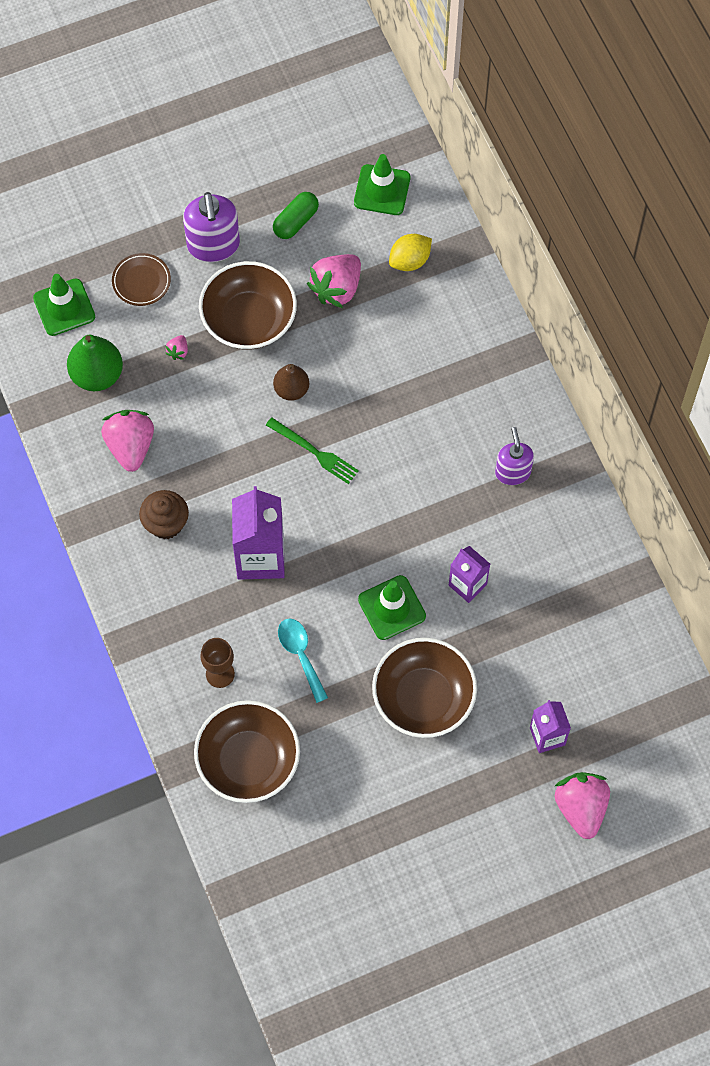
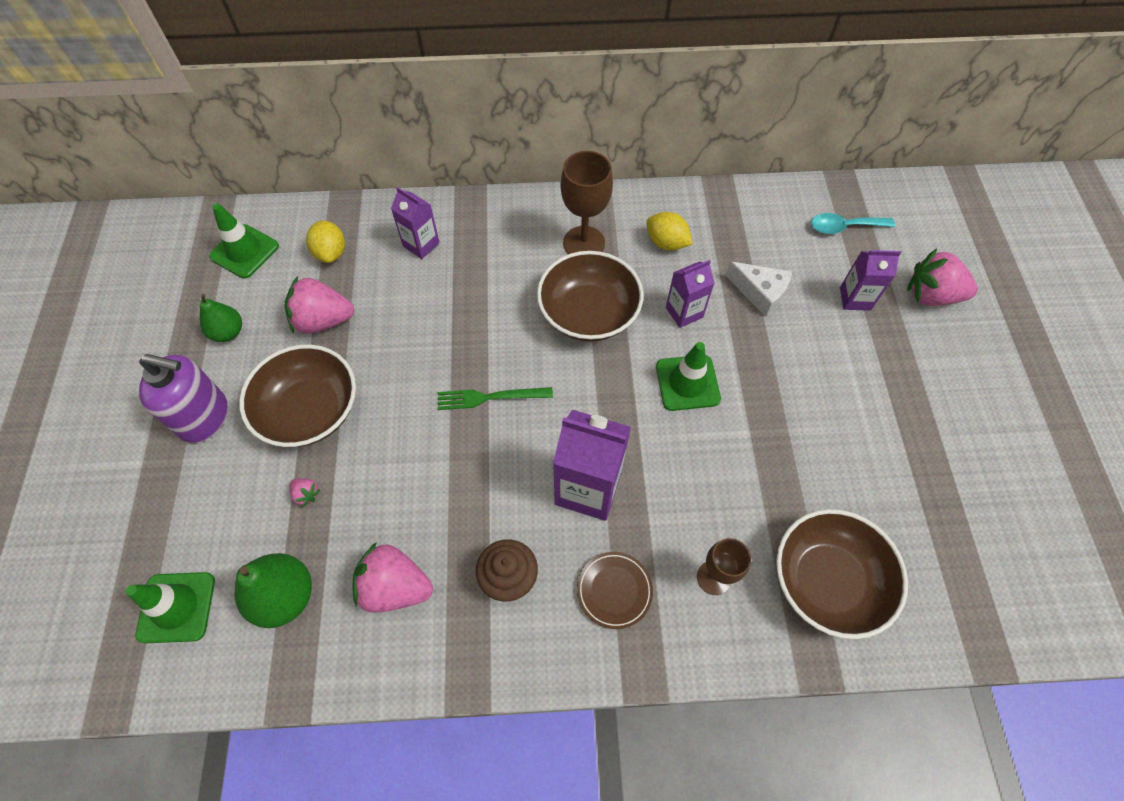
camera: 70 degrees left, 5 degrees down
(141, 281) = (199, 506): brown plate -> brown plate (614, 590)
(291, 389) = (410, 396): brown pear -> none
(295, 221) = (228, 332): green capsule -> green pear
(300, 655) = (714, 485): turquoise spoon -> turquoise spoon (843, 227)
(314, 452) = (490, 397): green fork -> green fork turned 150 degrees counterclockwise
(337, 288) = (323, 320): pink strawberry -> pink strawberry turned 120 degrees clockwise
(423, 698) = (792, 386): brown bowl -> brown bowl (589, 313)
(451, 331) = (421, 244): none -> purple carton
(512, 472) = (584, 243): purple soap dispenser -> brown goblet
(518, 647) = (760, 293): none -> white cheese
(544, 546) = (666, 243): none -> yellow lemon

